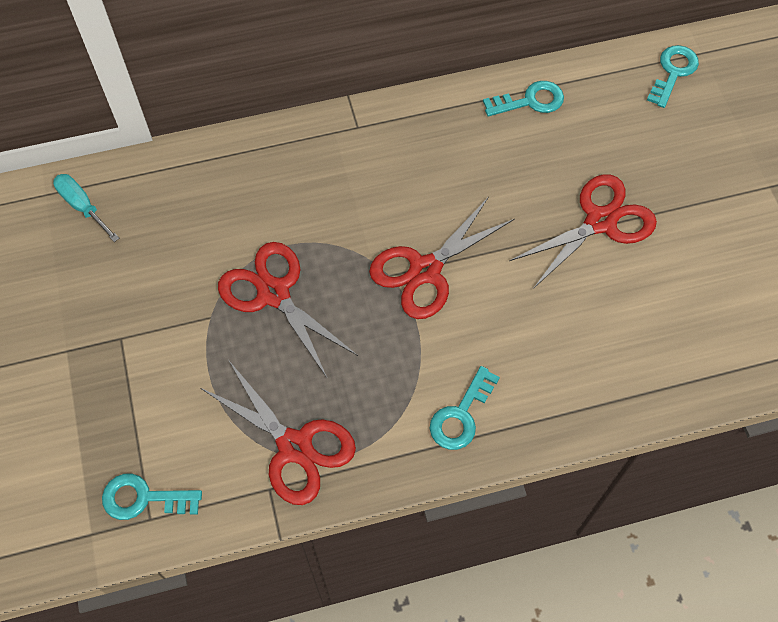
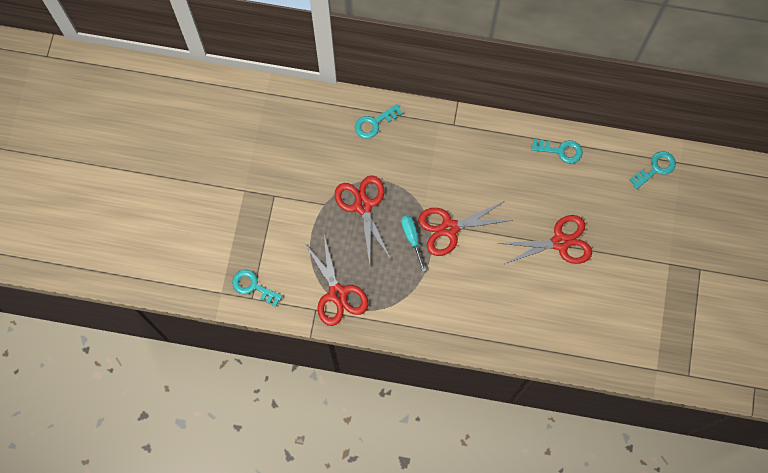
camera: 25 degrees right, 10 degrees up
(82, 206) = (283, 109): turquoise screwdriver -> turquoise screwdriver (412, 238)
(461, 415) = (428, 316): turquoise key -> turquoise key (374, 123)

